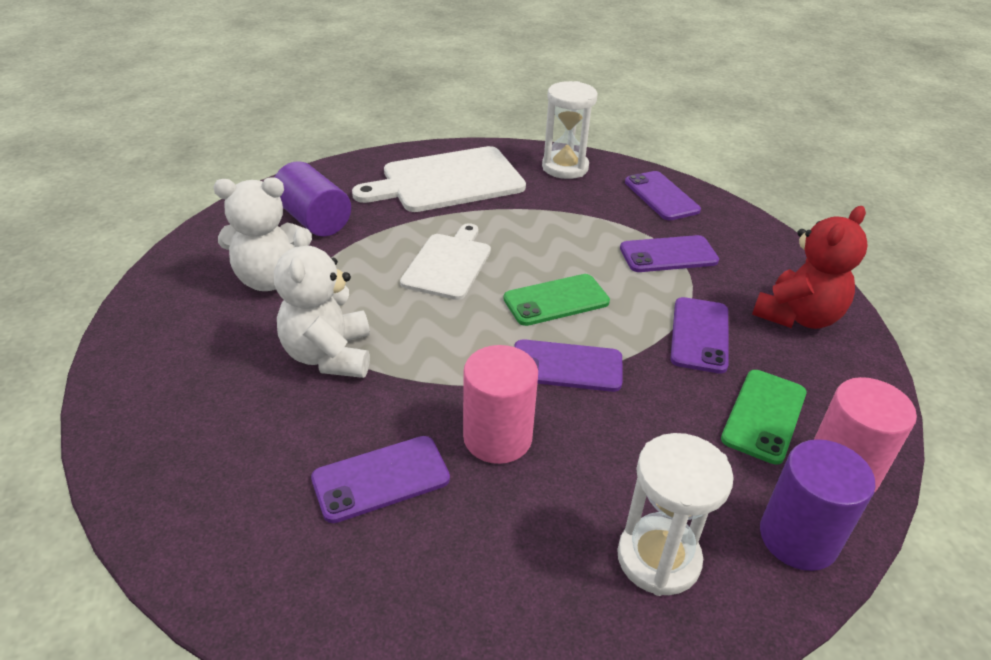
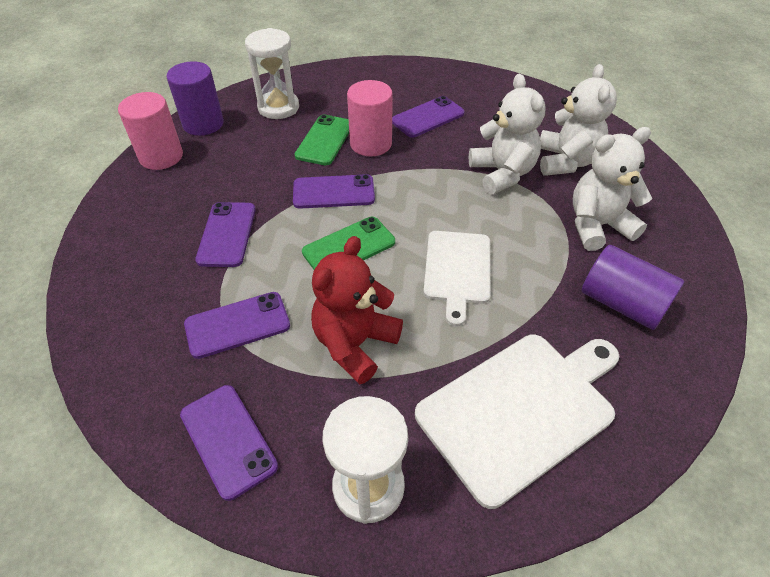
camera: 170 degrees right, 10 degrees up
(228, 358) = (566, 161): none -> white teddy bear
(764, 416) = (197, 180): green phone -> green phone (324, 140)
(797, 316) = (131, 268): red teddy bear -> red teddy bear (355, 344)

